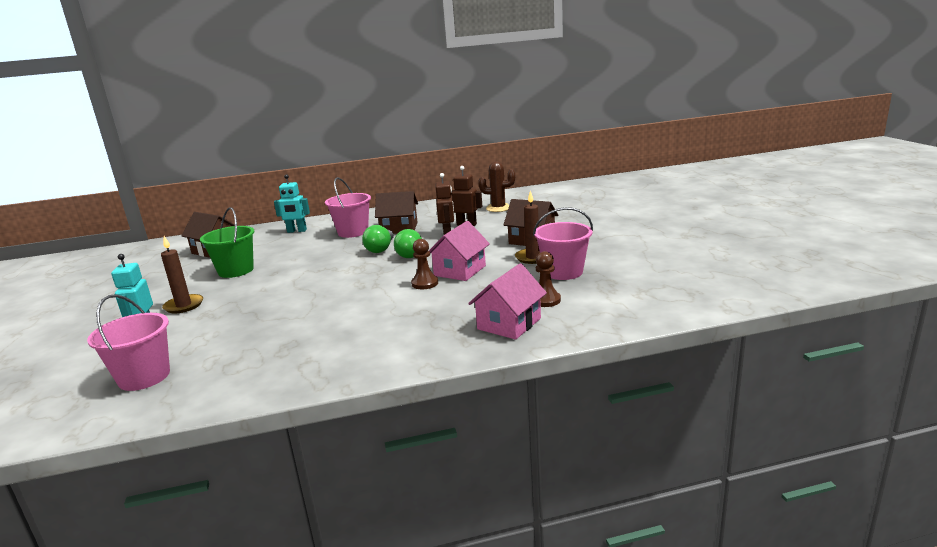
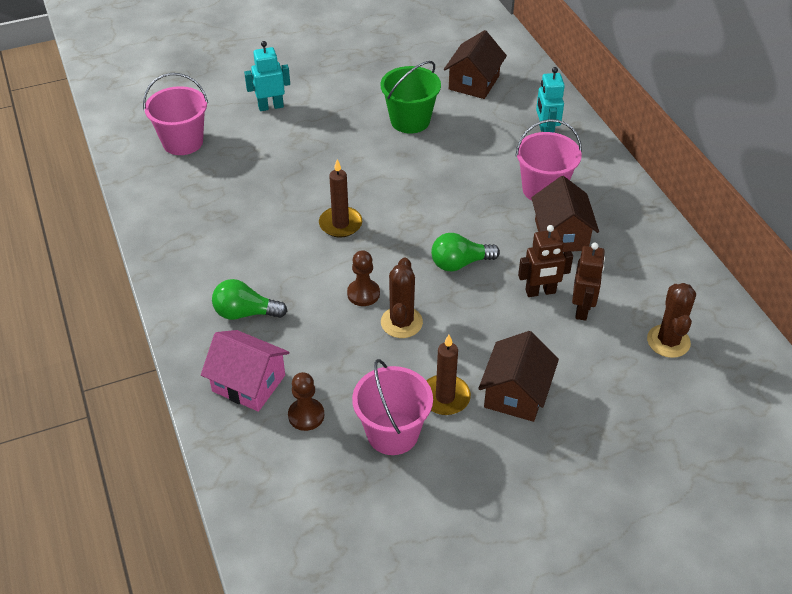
camera: 80 degrees right, 25 degrees up
(184, 305) = (320, 113): brown candle -> brown candle (340, 224)
(380, 249) = (478, 231): green light bulb -> green light bulb (245, 313)
(460, 271) = (401, 322): pink house -> brown cactus

